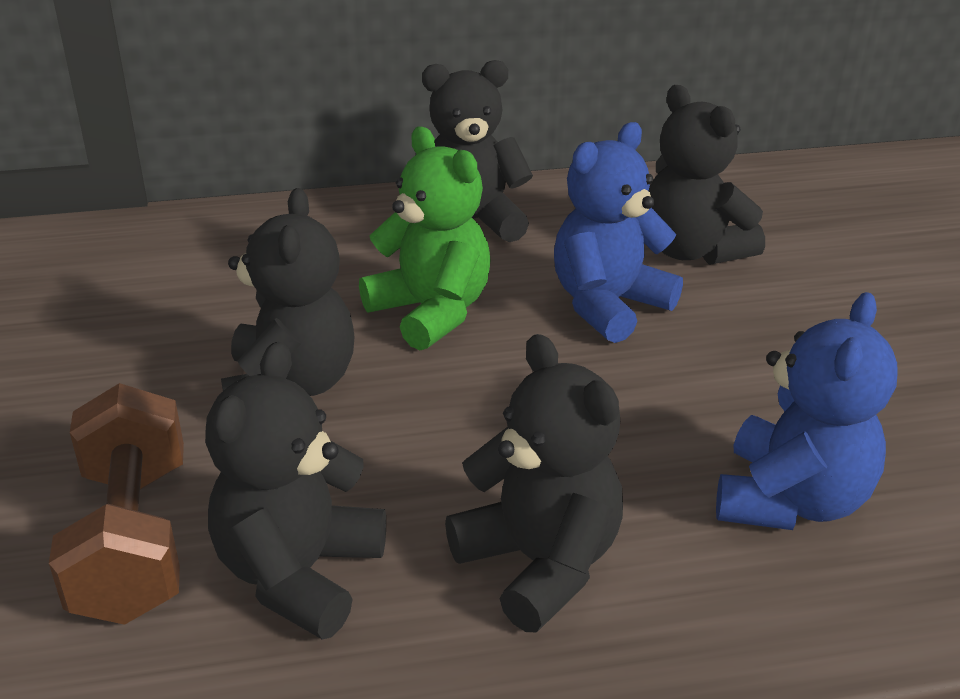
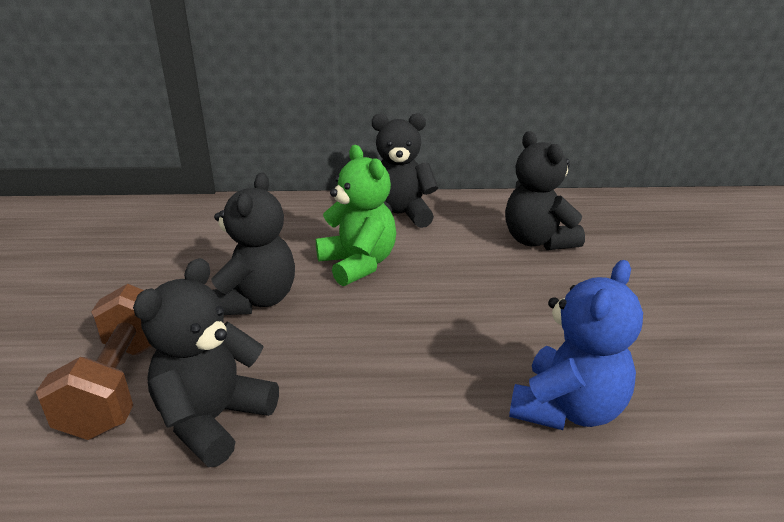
camera: 10 degrees right, 5 degrees down
(539, 563) = (376, 432): black teddy bear -> none
(608, 305) = (473, 269): blue teddy bear -> none

